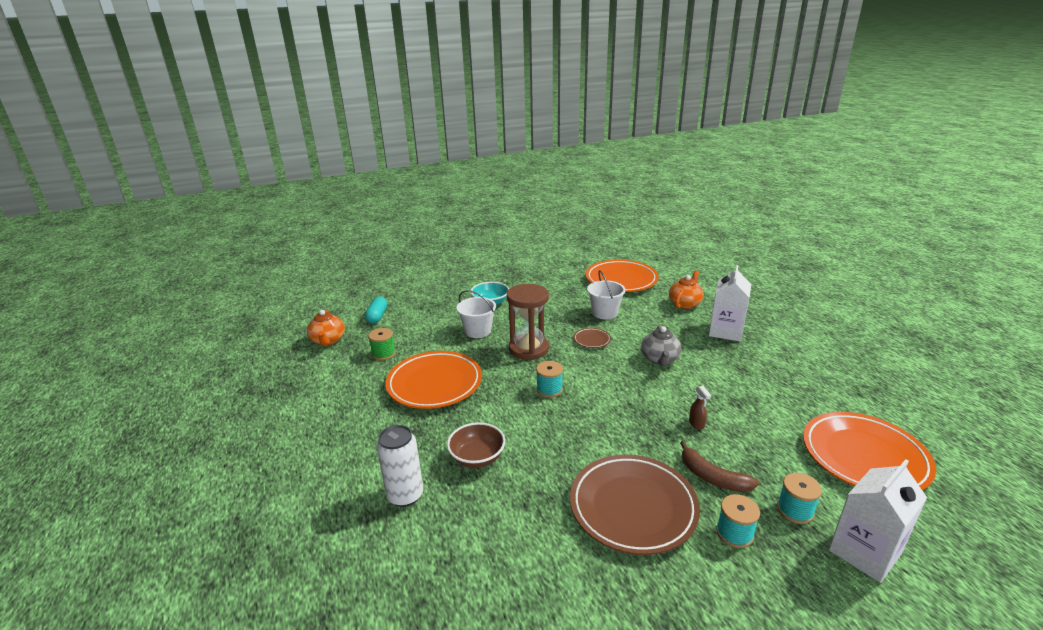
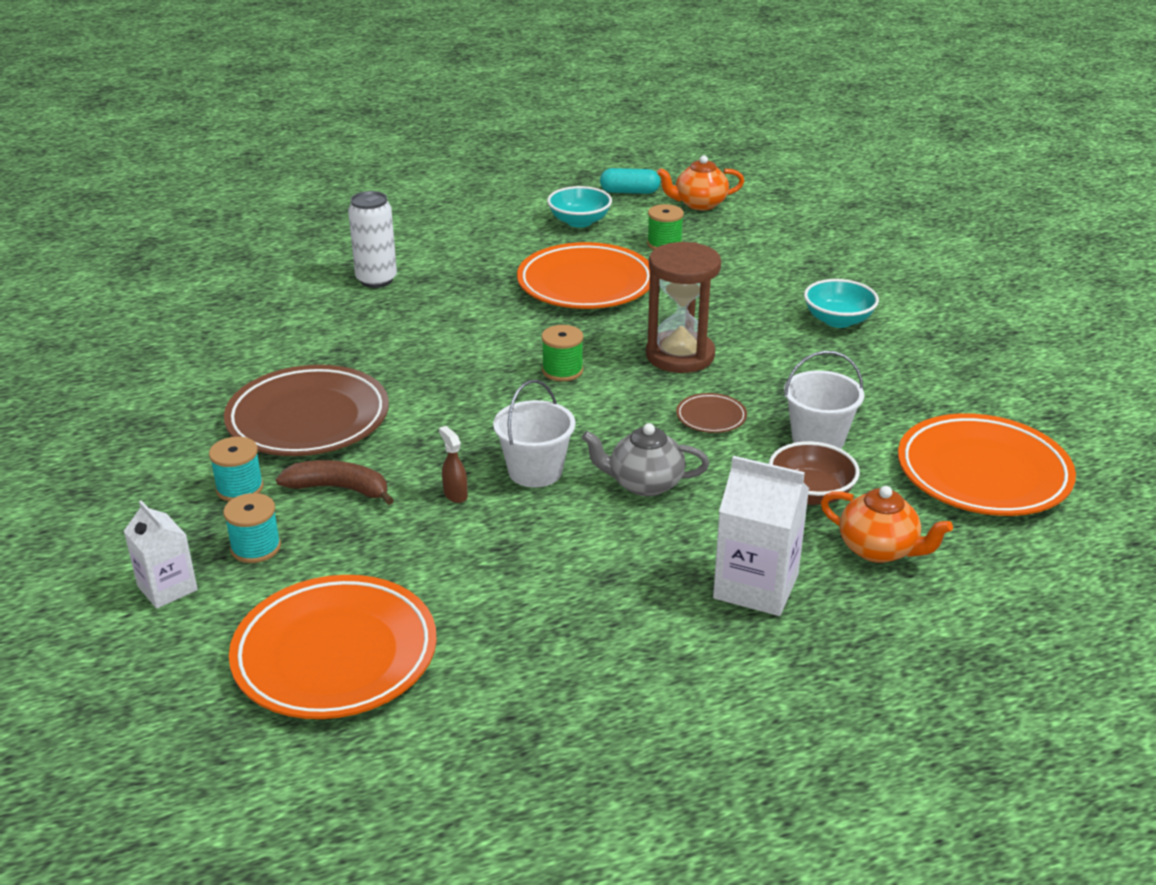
camera: 90 degrees right, 5 degrees up
(334, 389) = (579, 222): none -> turquoise bowl
(377, 316) = (775, 230): turquoise capsule -> turquoise capsule (629, 192)
(477, 457) = (426, 318): brown bowl -> brown bowl (810, 494)
(478, 331) = (735, 311): white bucket -> white bucket (535, 471)
(549, 389) = (562, 371): turquoise spool -> green spool
(696, 424) = (455, 494): brown spray bottle -> brown spray bottle turned 75 degrees clockwise
(712, 477) = (339, 489): brown banana -> brown banana turned 60 degrees clockwise
(864, 552) = (167, 588): white carton -> white carton, size x0.64

